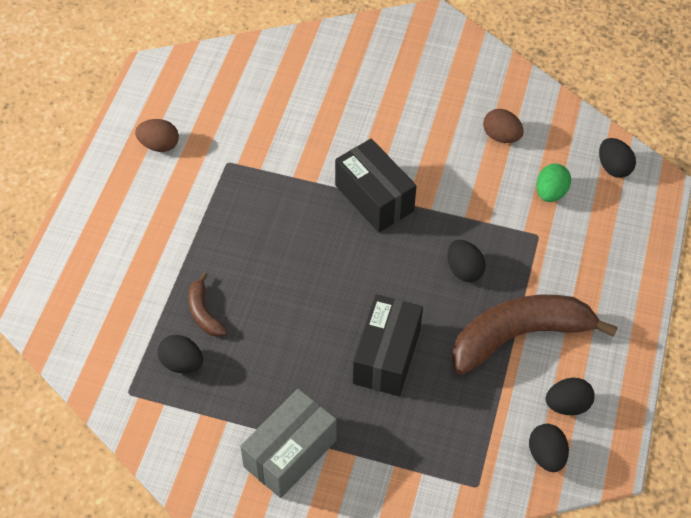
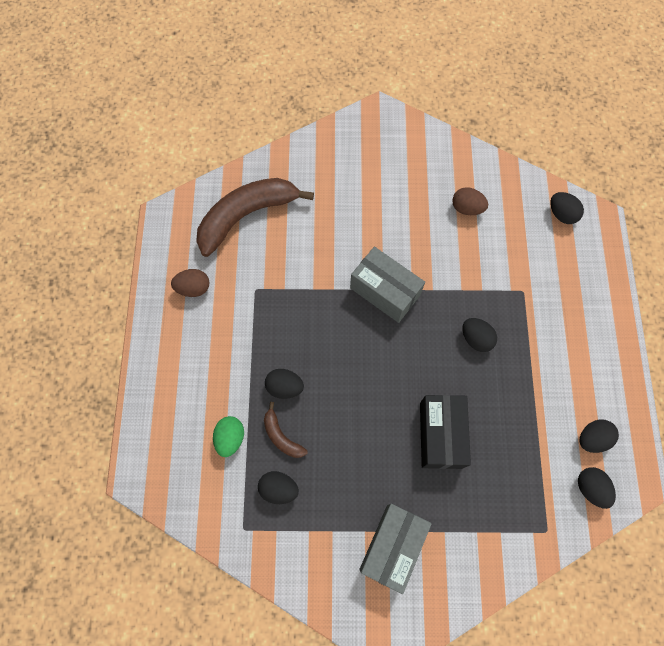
camera: 15 degrees left, 15 degrees up
(225, 265) = (285, 387): none -> black egg
(374, 198) = (385, 291): black box -> grey box
(519, 336) = (537, 387): brown banana -> brown banana (246, 216)
(550, 193) = (520, 250): green egg -> green egg (230, 438)

